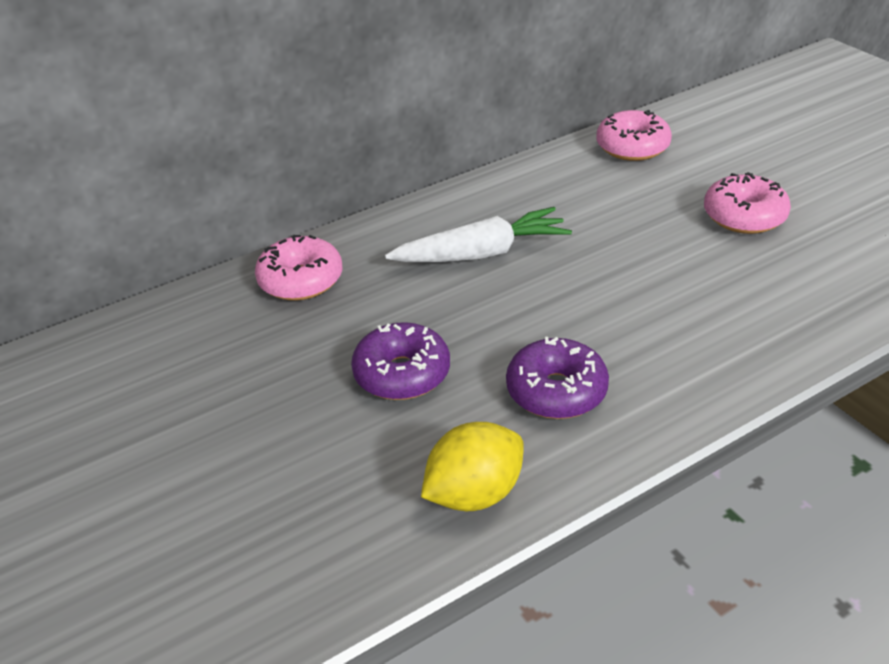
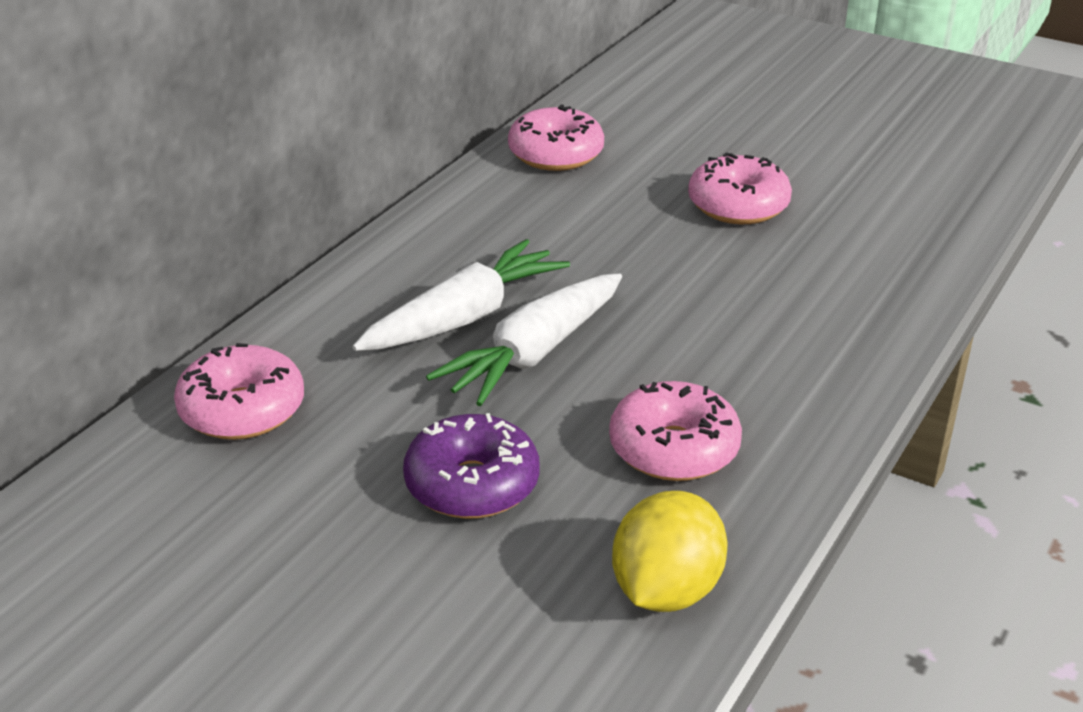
camera: 30 degrees left, 5 degrees down
(509, 292) = (533, 354): none -> white carrot
(556, 391) = (674, 449): purple donut -> pink donut

